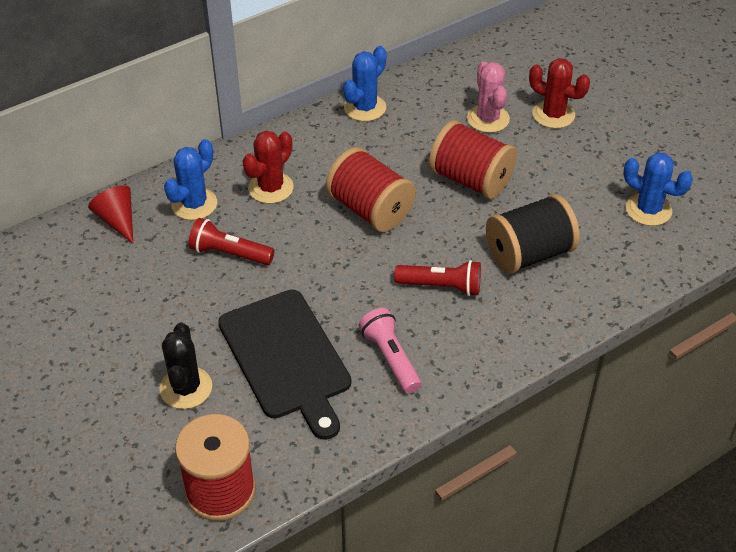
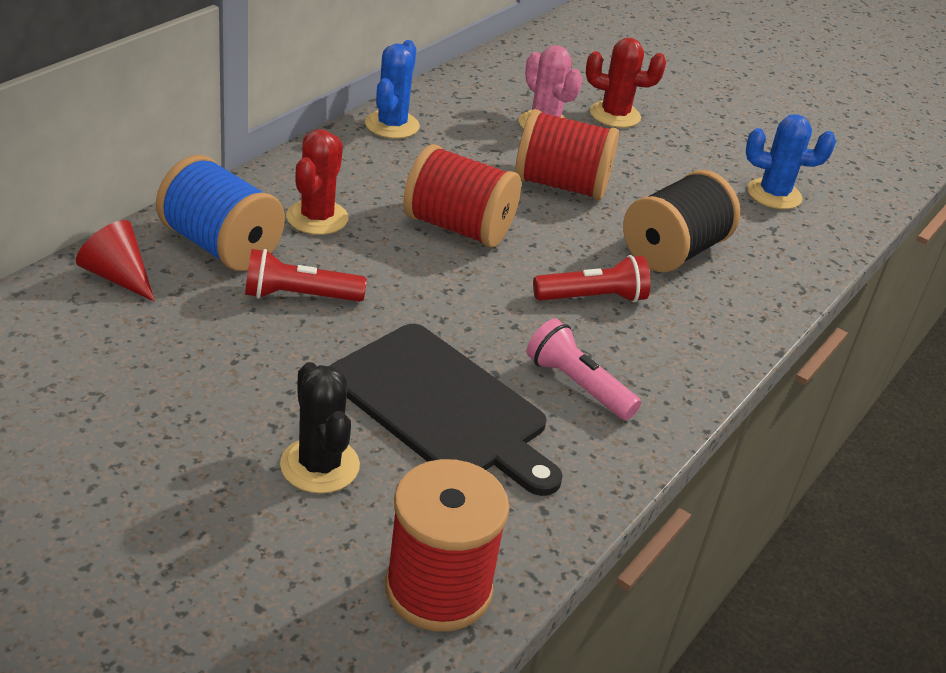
camera: 25 degrees left, 10 degrees down
(194, 204) = (221, 246): blue cactus -> blue spool

